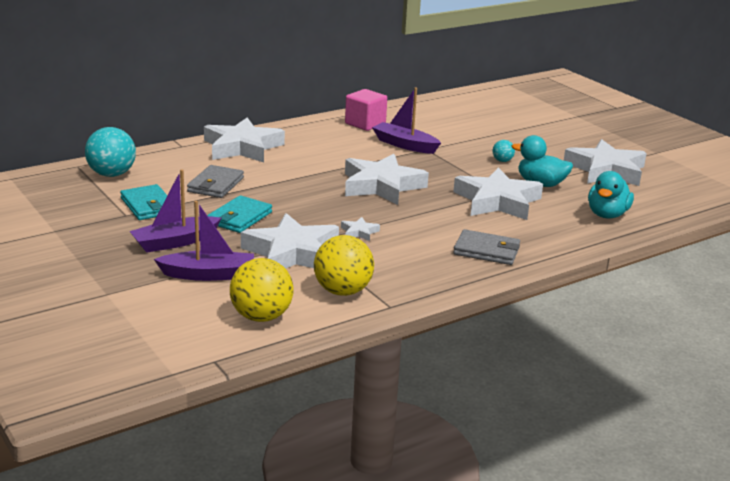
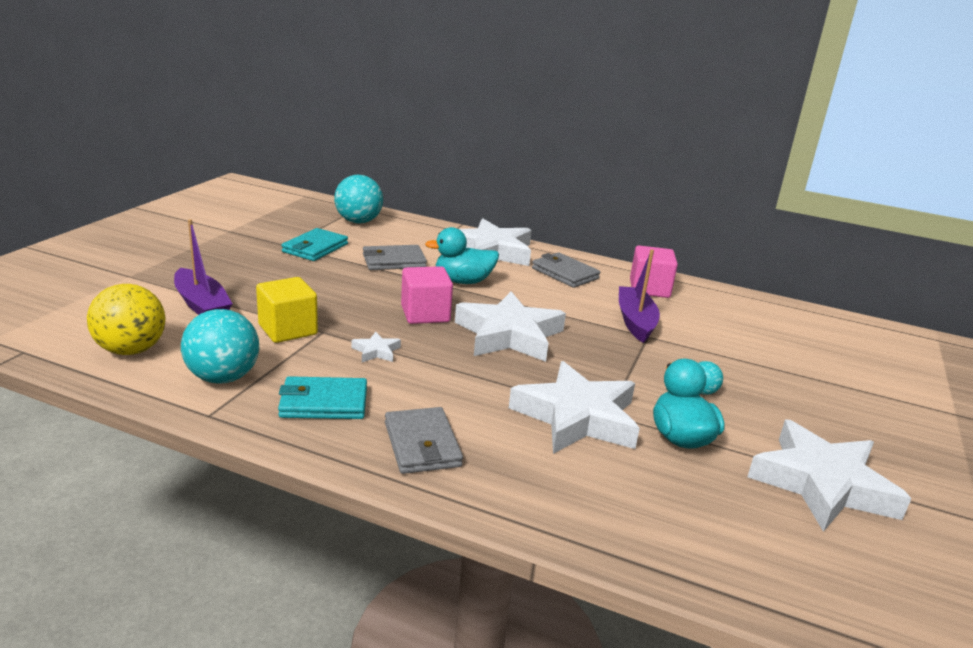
camera: 55 degrees right, 0 degrees up
(175, 242) = (254, 275): purple boat -> none
(239, 218) = (337, 287): turquoise wallet -> turquoise wallet (323, 402)
(292, 253) = (288, 329): white star -> yellow cube
(311, 138) = (565, 273): none -> grey wallet
(321, 201) = (425, 314): none -> pink cube
(342, 291) = (223, 377): yellow ball -> turquoise ball
(607, 215) = (669, 522): turquoise duck -> turquoise duck (463, 281)

